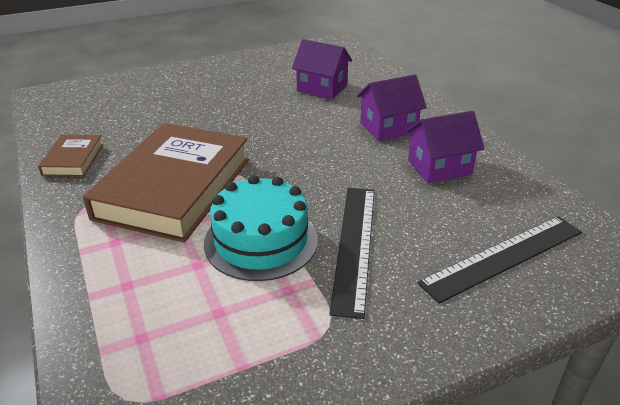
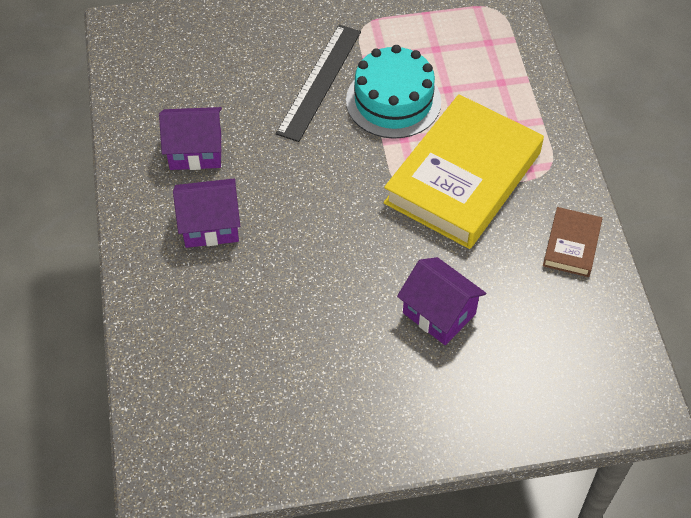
camera: 165 degrees left, 20 degrees up
(174, 188) = (463, 178): brown book -> yellow book
(322, 88) = (252, 333): purple house -> purple house (439, 313)
(503, 257) = (211, 49): black ruler -> none

